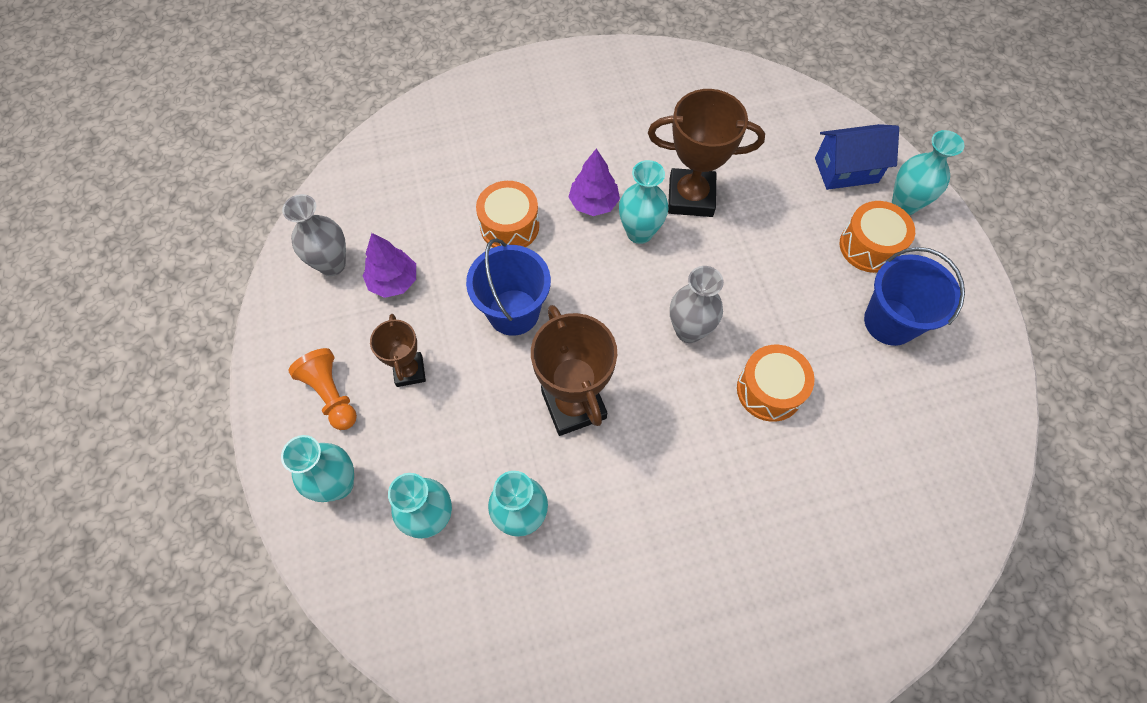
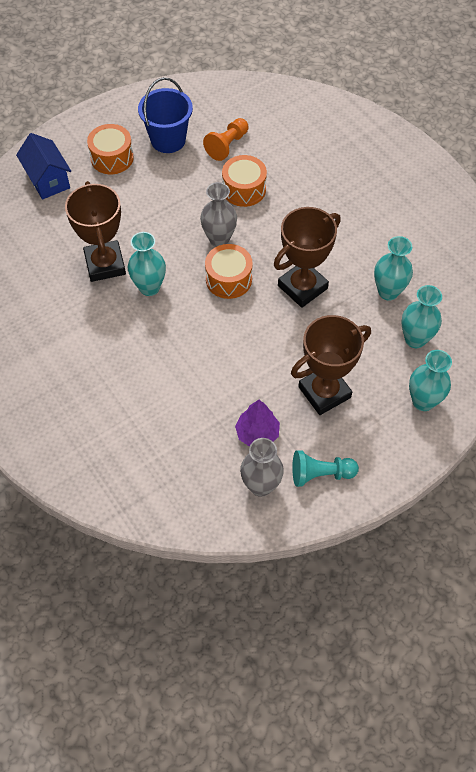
camera: 110 degrees left, 5 degrees down
(312, 327) = (320, 474): none -> turquoise pawn
(331, 394) = (365, 435): orange pawn -> orange pawn (227, 145)
(409, 371) = (324, 392): brown trophy -> brown trophy, size x1.72
(509, 226) = (175, 372): orange drum -> orange drum (228, 279)
(513, 312) = (249, 344): blue bucket -> none
(593, 203) = (133, 324): purple tree -> none
(904, 204) = (68, 145): turquoise vase -> none

